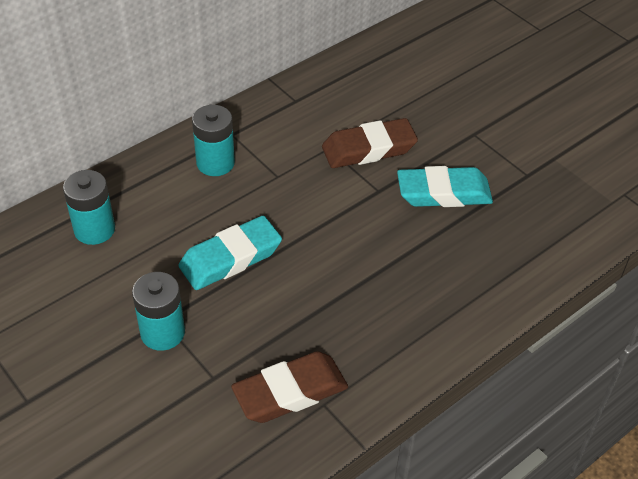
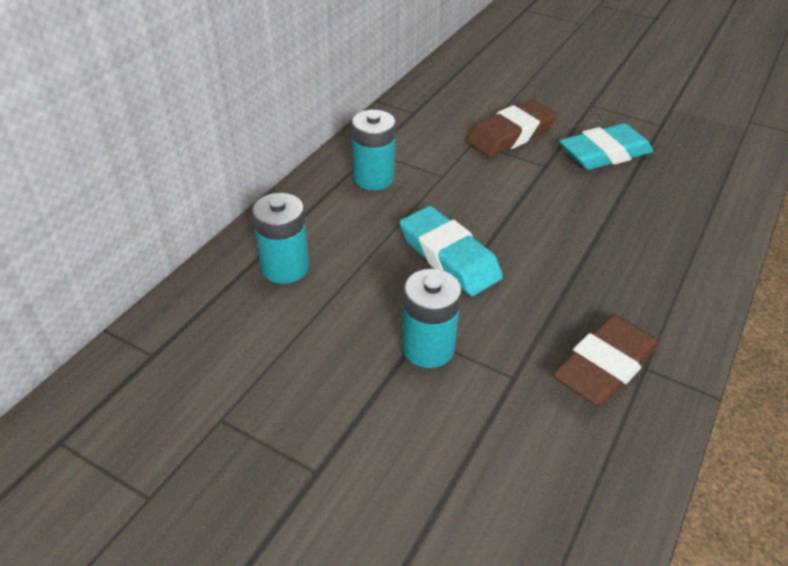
camera: 20 degrees left, 5 degrees down
(230, 258) = (449, 257): turquoise eraser -> turquoise eraser turned 75 degrees counterclockwise

